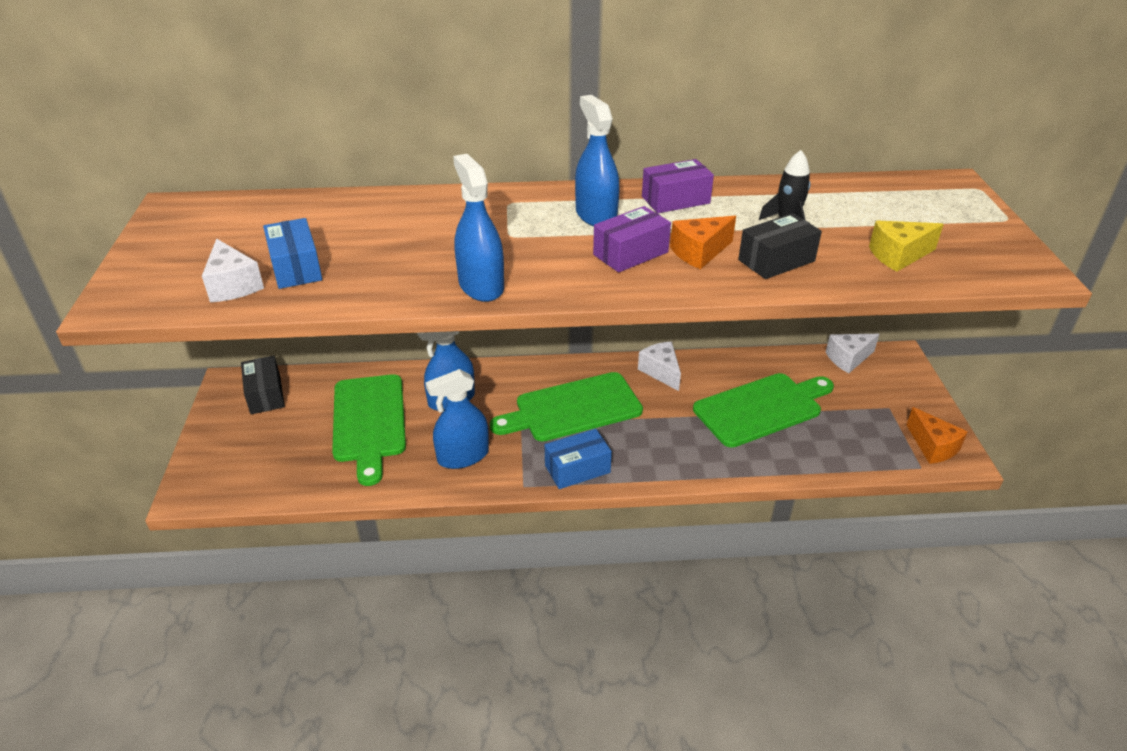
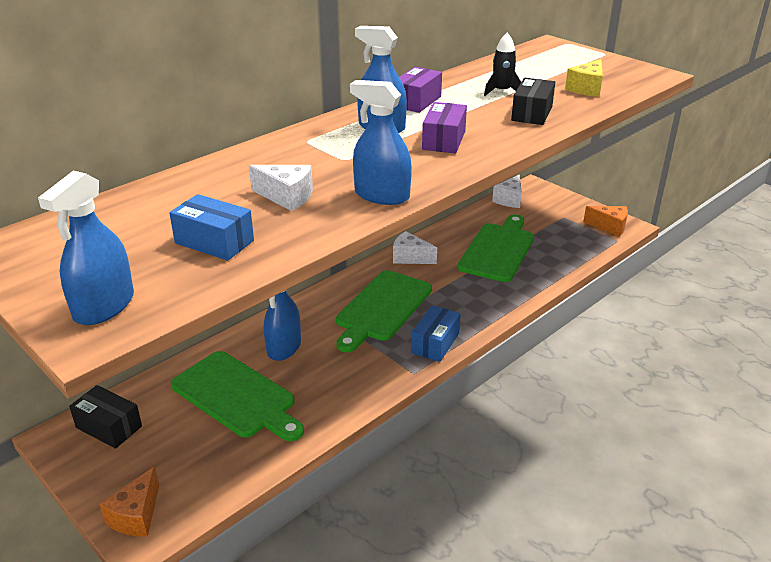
camera: 40 degrees left, 5 degrees down
(233, 285) = (181, 275): white cheese -> white cheese (286, 197)
(463, 456) = (345, 379): blue spray bottle -> blue spray bottle (104, 306)
(699, 252) = (483, 125): orange cheese -> orange cheese (136, 515)

